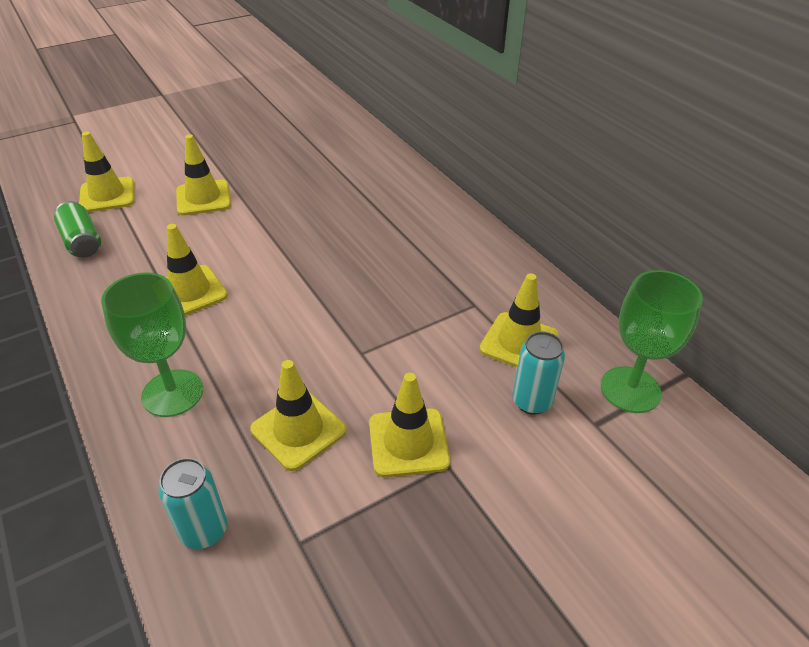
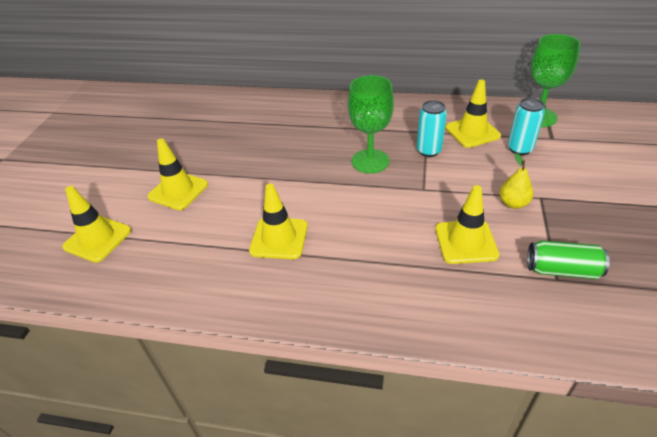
camera: 45 degrees left, 0 degrees up
(82, 242) = (140, 275): green can -> green can (562, 270)
(172, 393) = (377, 287): green goblet -> green goblet (370, 161)
(204, 531) = (518, 319): turquoise can -> turquoise can (429, 151)
(408, 442) = (513, 203): yellow traffic cone -> yellow pear

